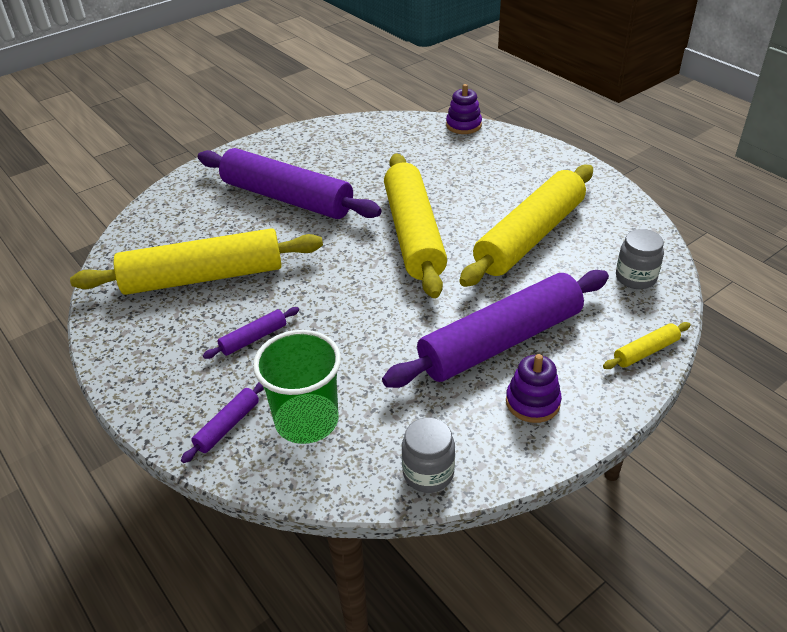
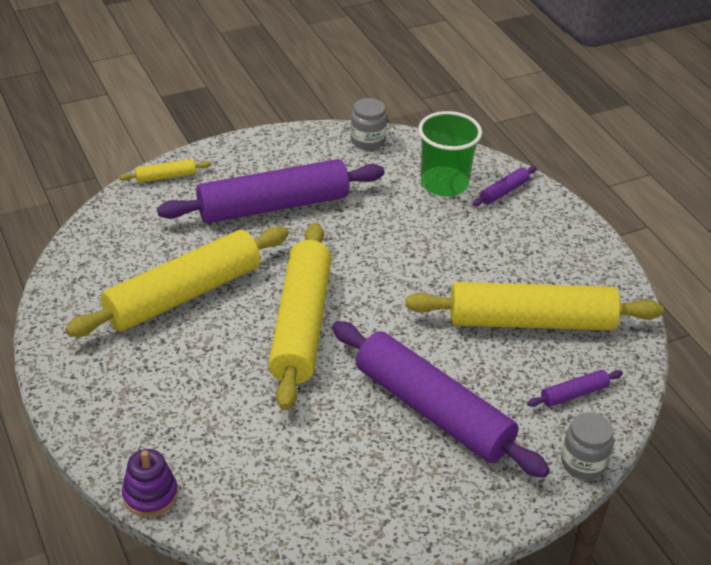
camera: 170 degrees left, 0 degrees up
(253, 338) = (482, 250): purple rolling pin -> purple rolling pin (574, 394)
(532, 402) = (275, 163): purple stacking toy -> none
(635, 277) = (119, 233): grey jar -> grey jar (583, 463)

